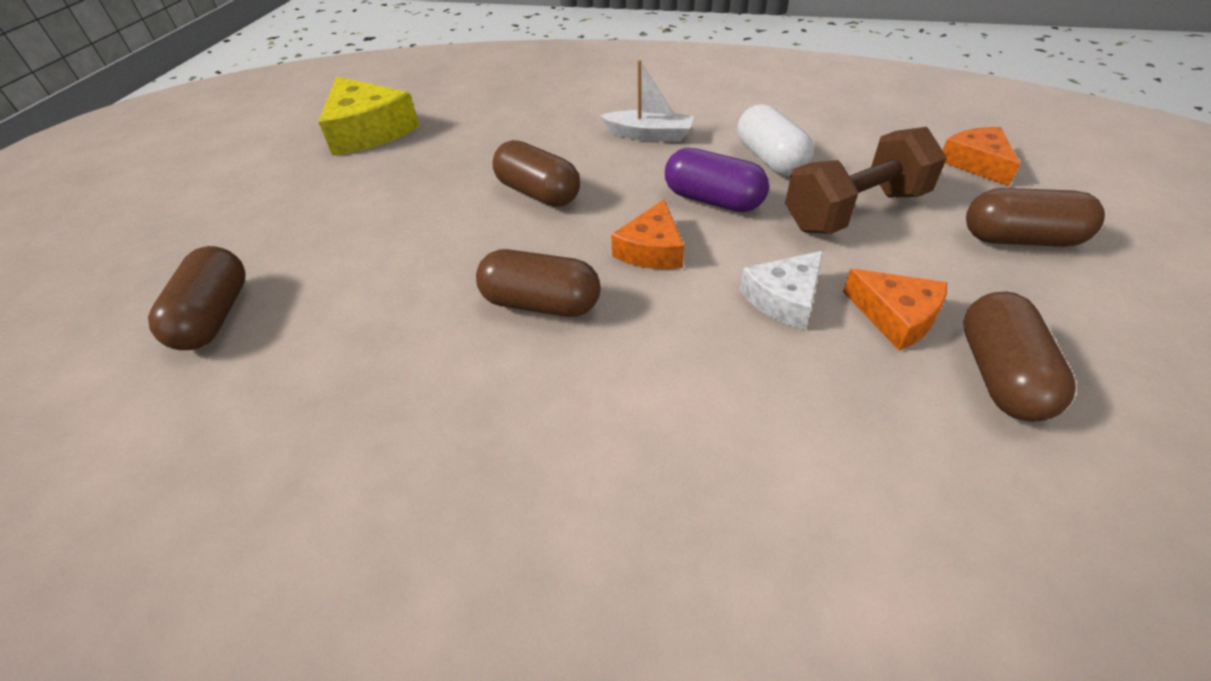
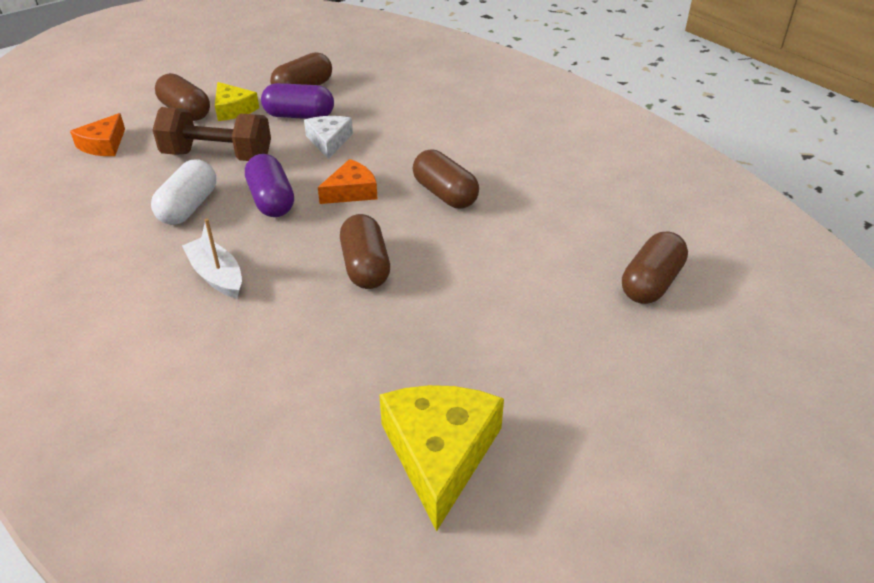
camera: 145 degrees left, 5 degrees down
(784, 299) = (329, 141): white cheese -> white cheese turned 90 degrees counterclockwise
(895, 316) = (299, 116): orange cheese -> purple capsule
(985, 275) = (233, 109): none -> yellow cheese

